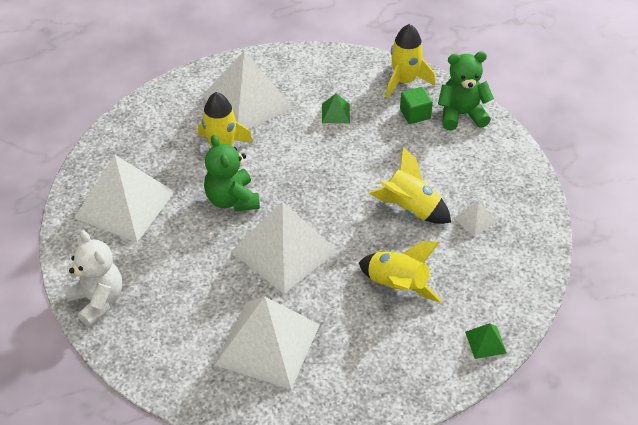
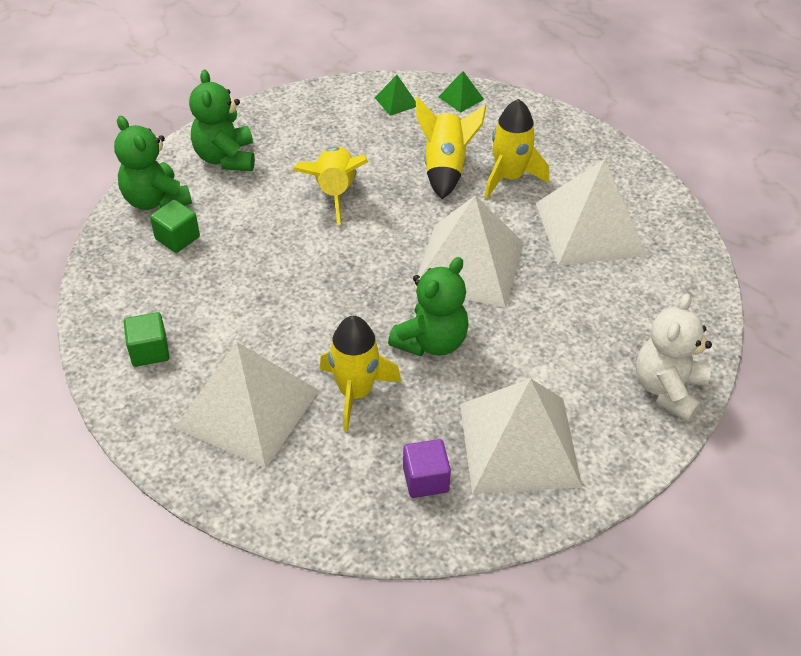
camera: 120 degrees left, 0 degrees up
(139, 154) = (425, 479): none -> purple cube
(322, 76) = (149, 351): none -> green cube
(335, 113) = (218, 309): green pyramid -> green pyramid (396, 101)
(405, 81) = (118, 267): yellow rocket -> yellow rocket (509, 177)
(475, 220) = (317, 144): white pyramid -> none
(488, 163) = (226, 158): none -> green teddy bear

